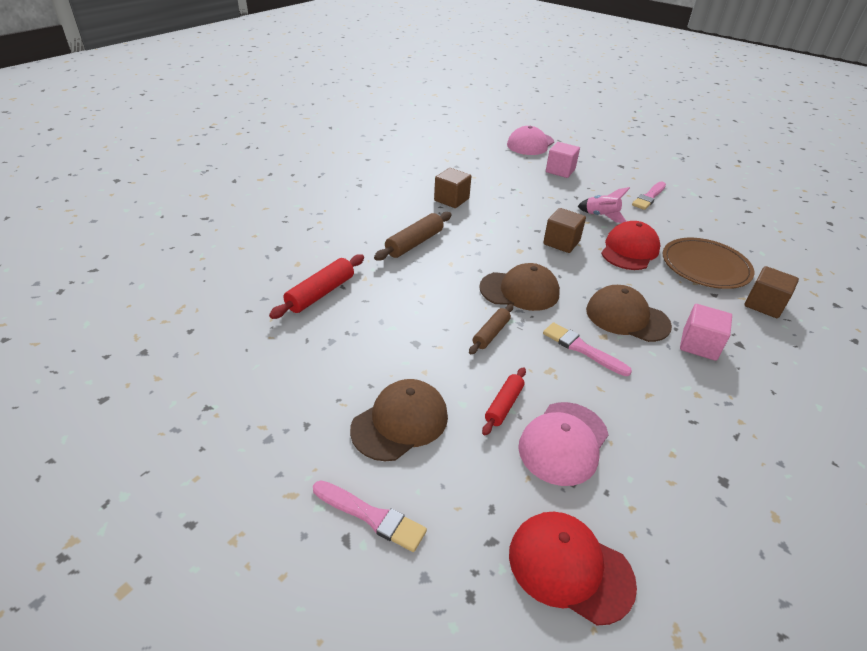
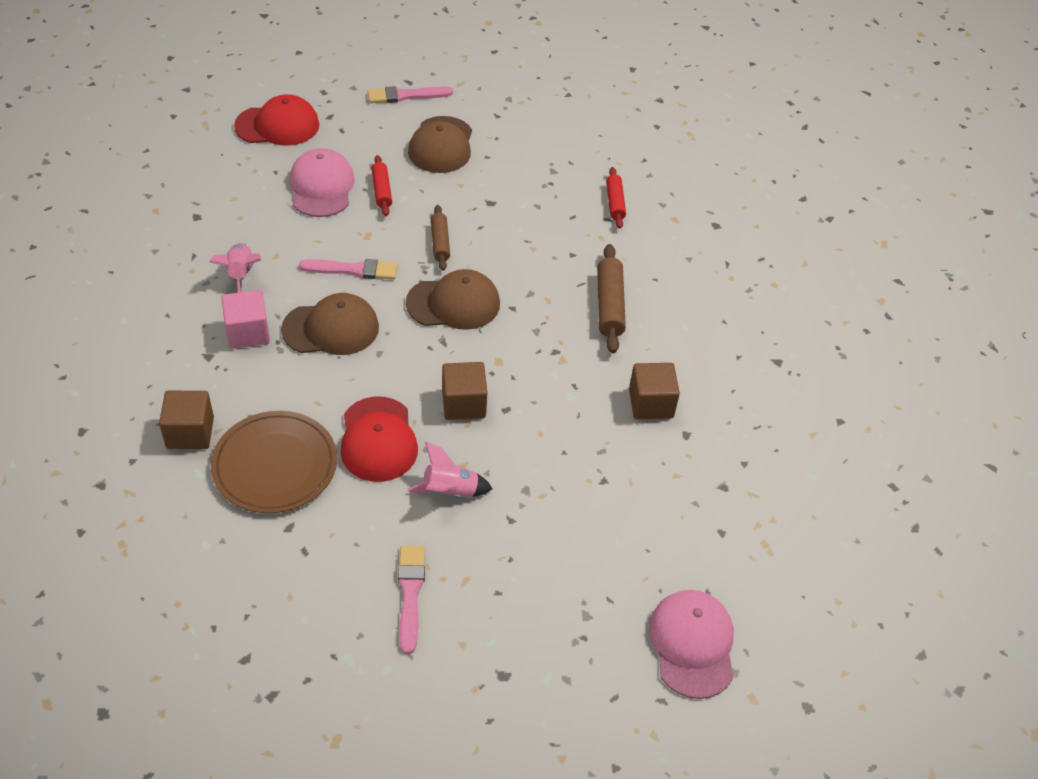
camera: 140 degrees right, 10 degrees up
(320, 293) = (615, 203): red rolling pin -> red rolling pin, size x0.65
(519, 291) = (453, 303): brown cap -> brown cap turned 150 degrees counterclockwise
(560, 171) = (581, 581): pink cube -> none
(690, 393) = (241, 275): none -> pink rocket

